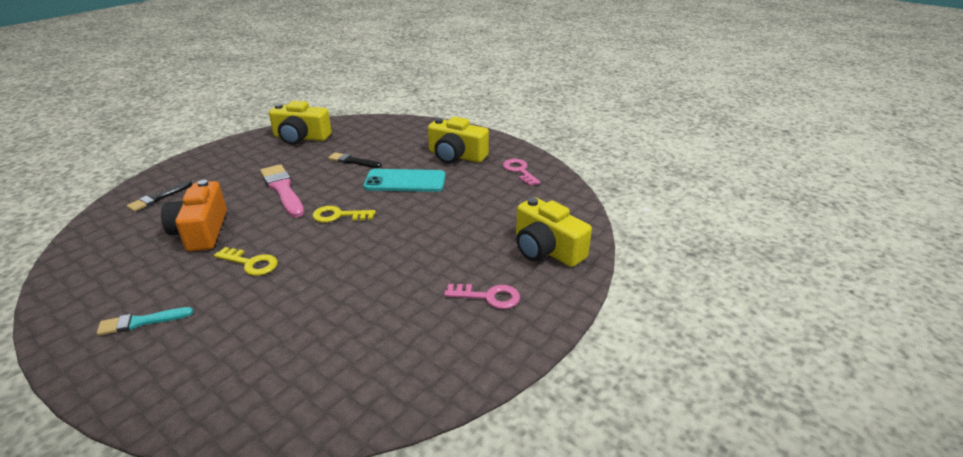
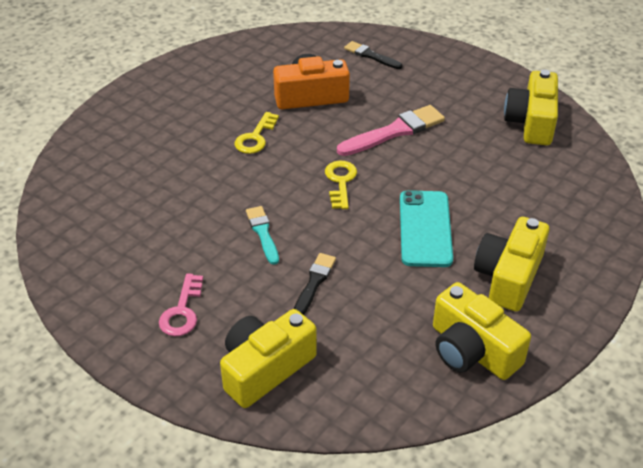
camera: 90 degrees right, 10 degrees up
(141, 322) = (182, 98): turquoise brush -> turquoise brush (263, 233)
(353, 161) = (473, 176): black brush -> black brush (314, 282)
(519, 171) = (472, 350): pink key -> yellow camera

